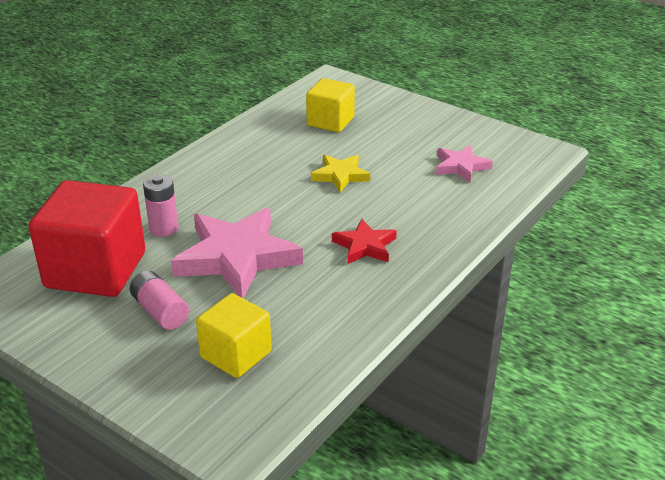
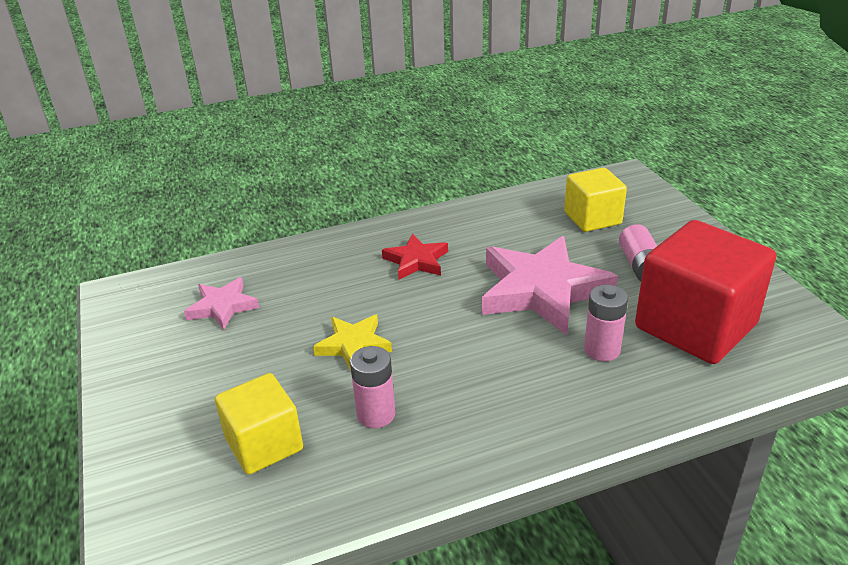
camera: 145 degrees left, 0 degrees up
(285, 150) = (376, 414): none -> pink battery

